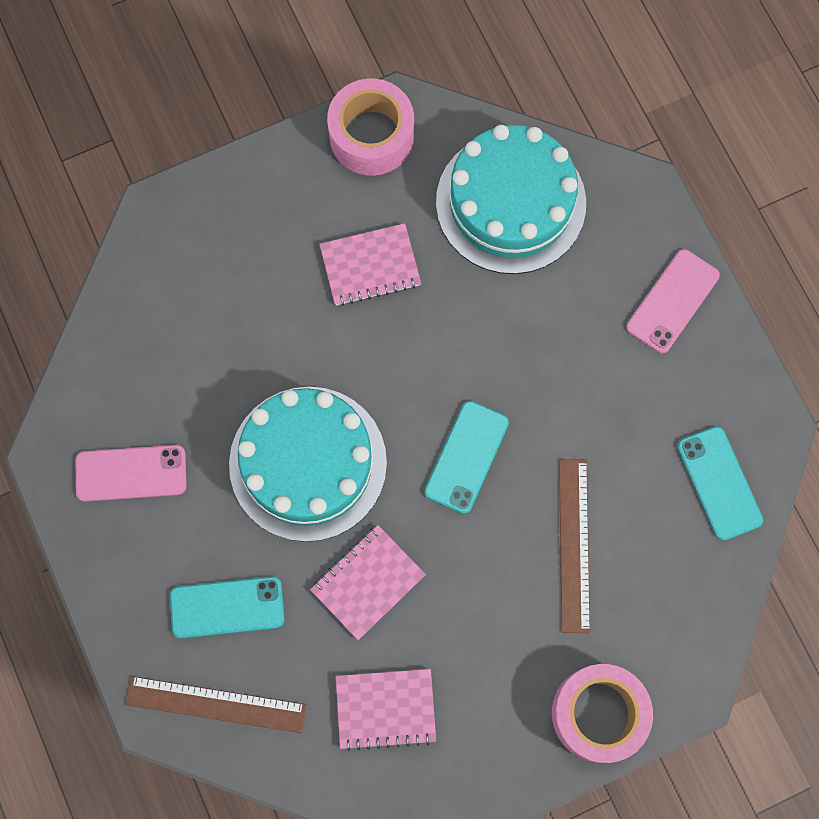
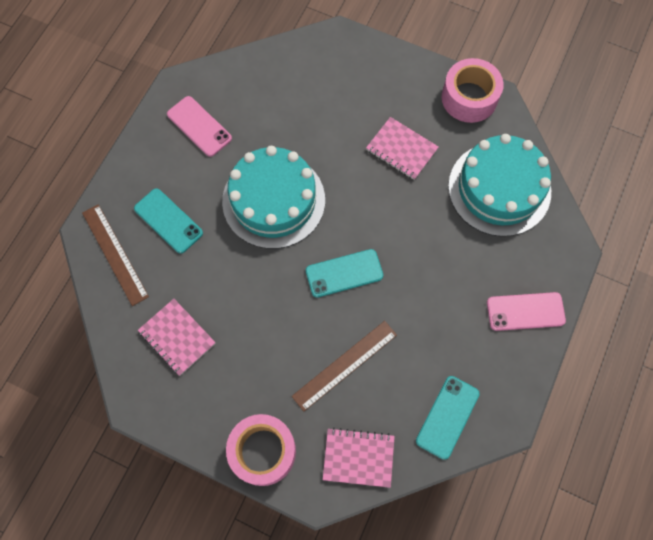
camera: 50 degrees right, 5 degrees down
(368, 582) = (236, 277): pink notebook -> pink notebook (358, 458)

